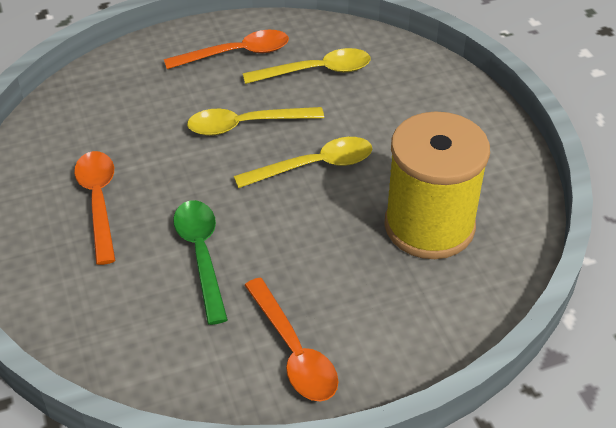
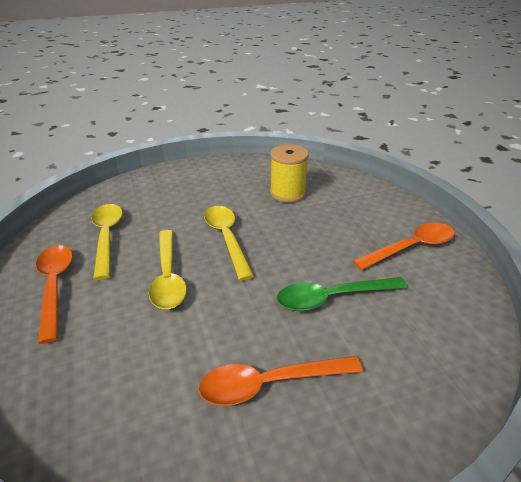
camera: 90 degrees left, 10 degrees down
(429, 226) = (287, 193): yellow spool -> yellow spool, size x0.61

